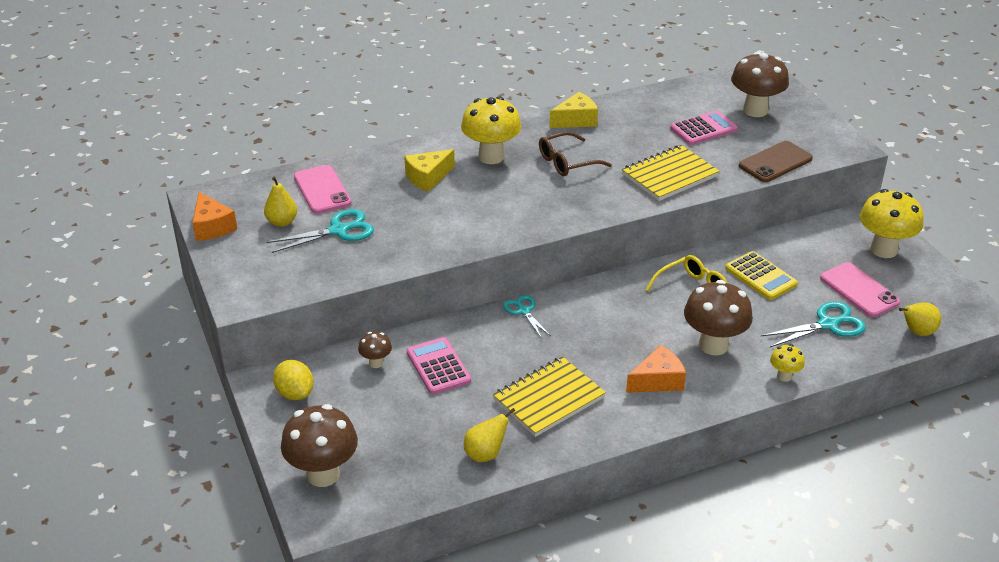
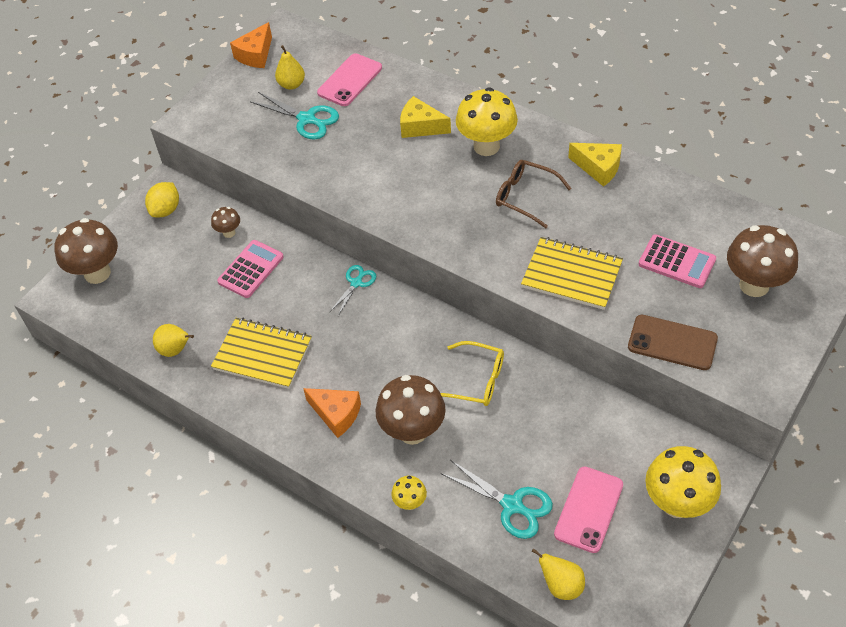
camera: 60 degrees right, 15 degrees up
(760, 276) = (542, 421): yellow calculator -> none

